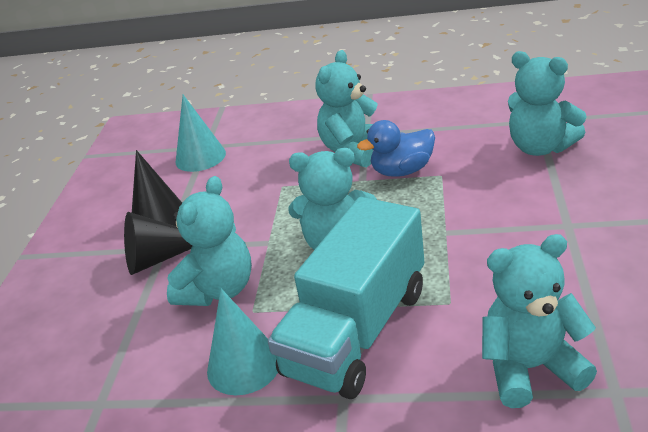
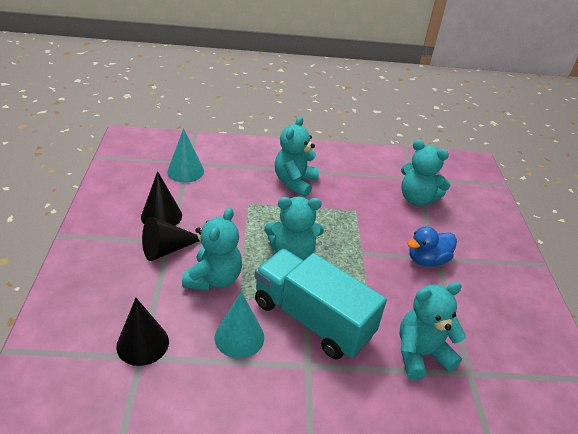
camera: 15 degrees left, 5 degrees up
(105, 385) = (142, 343): none -> black cone
(357, 331) = (312, 319): turquoise truck -> turquoise truck turned 105 degrees clockwise
(402, 171) = (330, 203): blue duck -> blue duck (427, 260)

